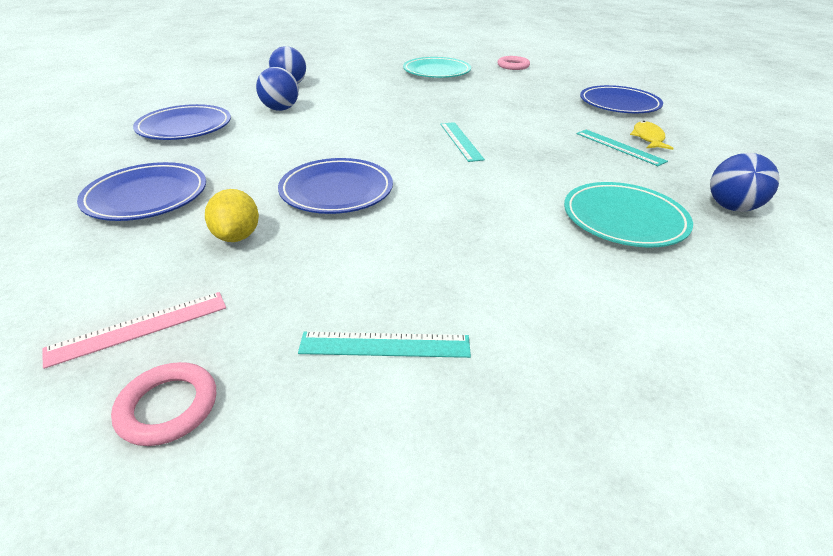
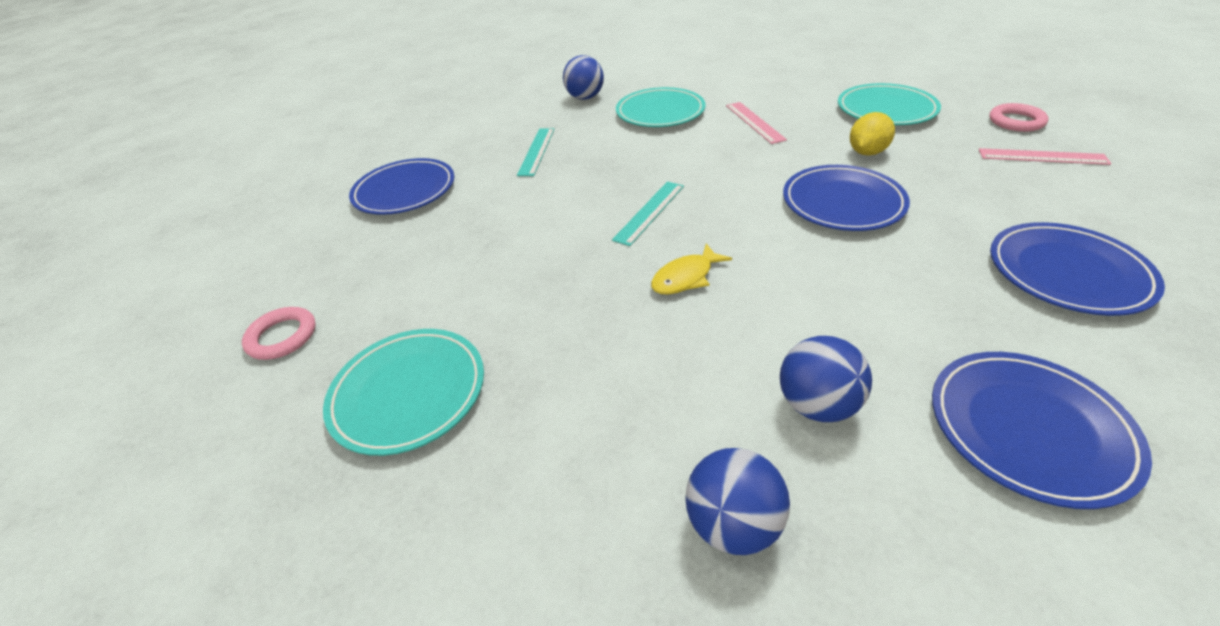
camera: 130 degrees left, 5 degrees up
(237, 236) = (960, 192): yellow lemon -> yellow lemon (866, 152)
(385, 344) = (886, 110): turquoise ruler -> turquoise plate
(514, 246) = (754, 122): none -> pink ruler
(648, 138) = (495, 149): yellow fish -> yellow fish (685, 277)

